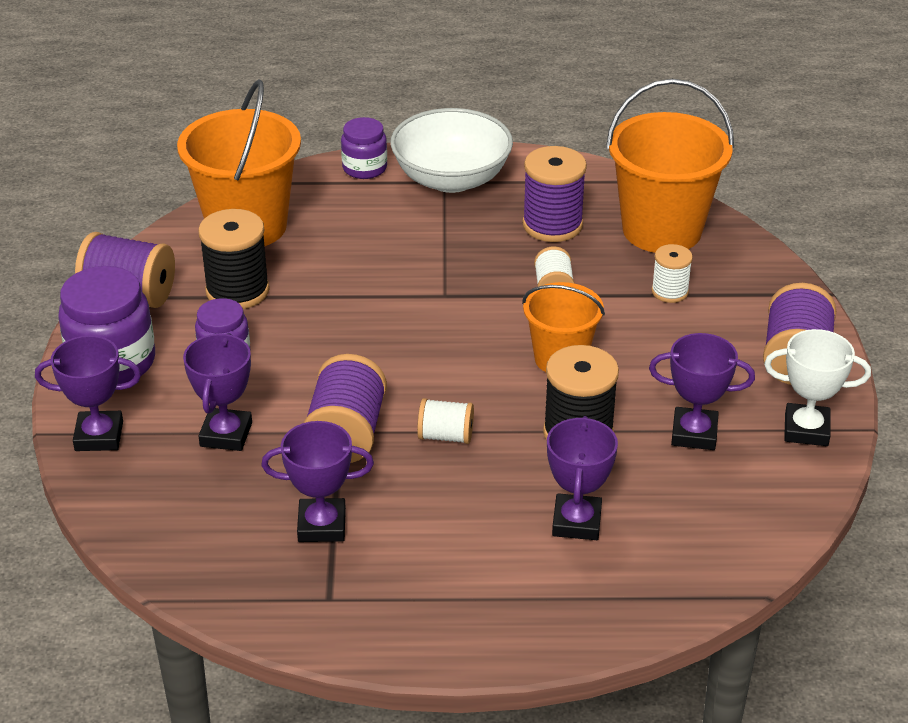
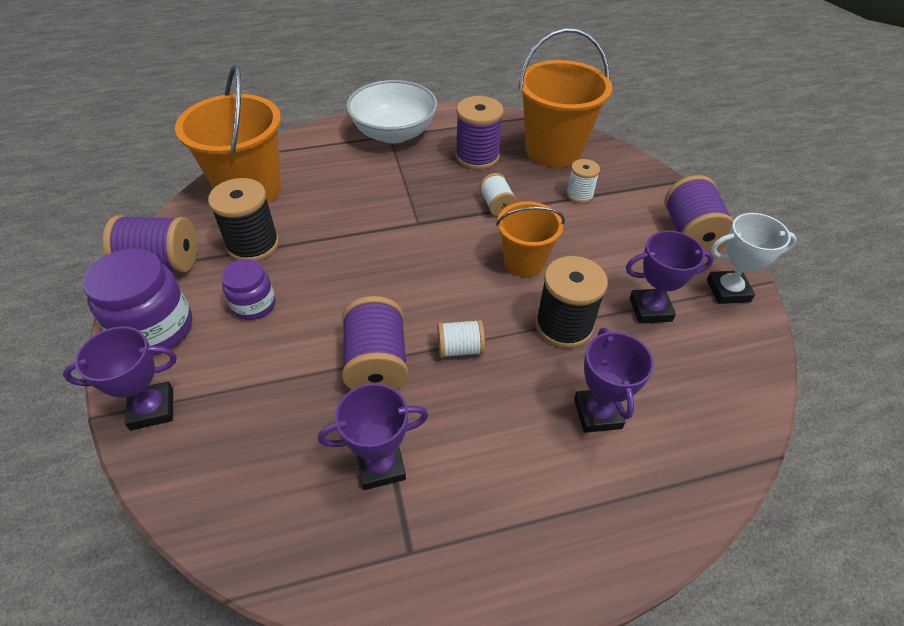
camera: 15 degrees left, 10 degrees up
(226, 434) = (271, 384): purple trophy -> none
(364, 168) = (328, 133): purple jar -> none

